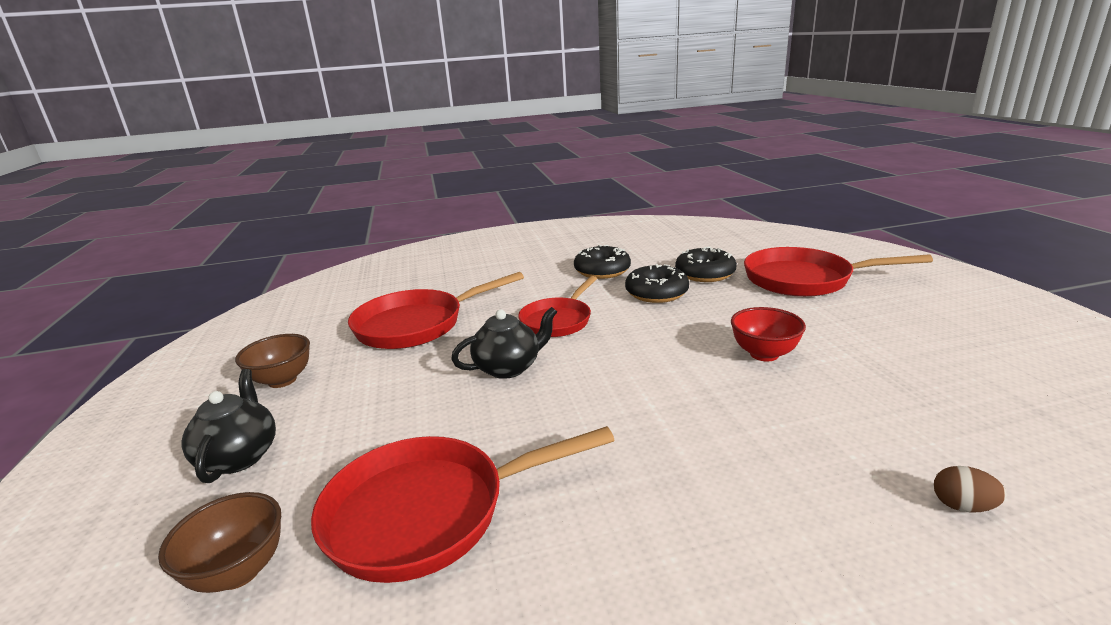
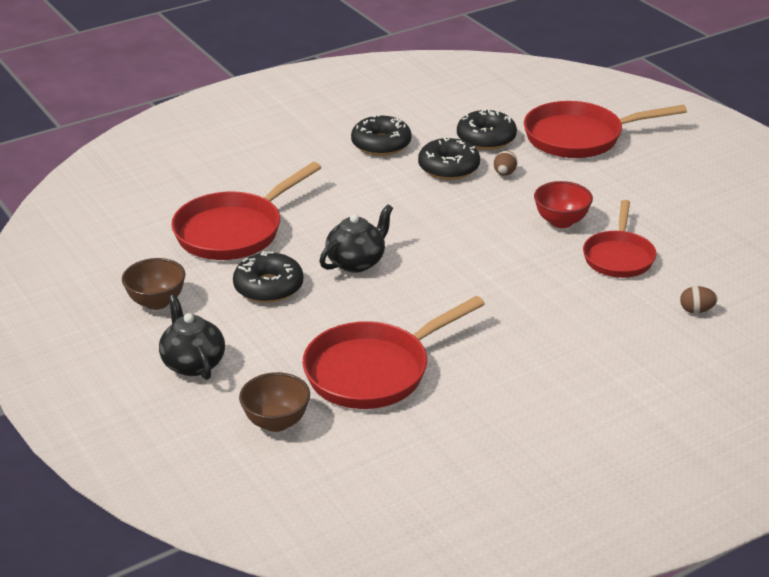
camera: 20 degrees left, 10 degrees up
(399, 381) = (268, 287): none -> black donut
(558, 320) = (371, 210): red pan -> red pan (618, 257)
(712, 303) = (504, 173): none -> brown egg

